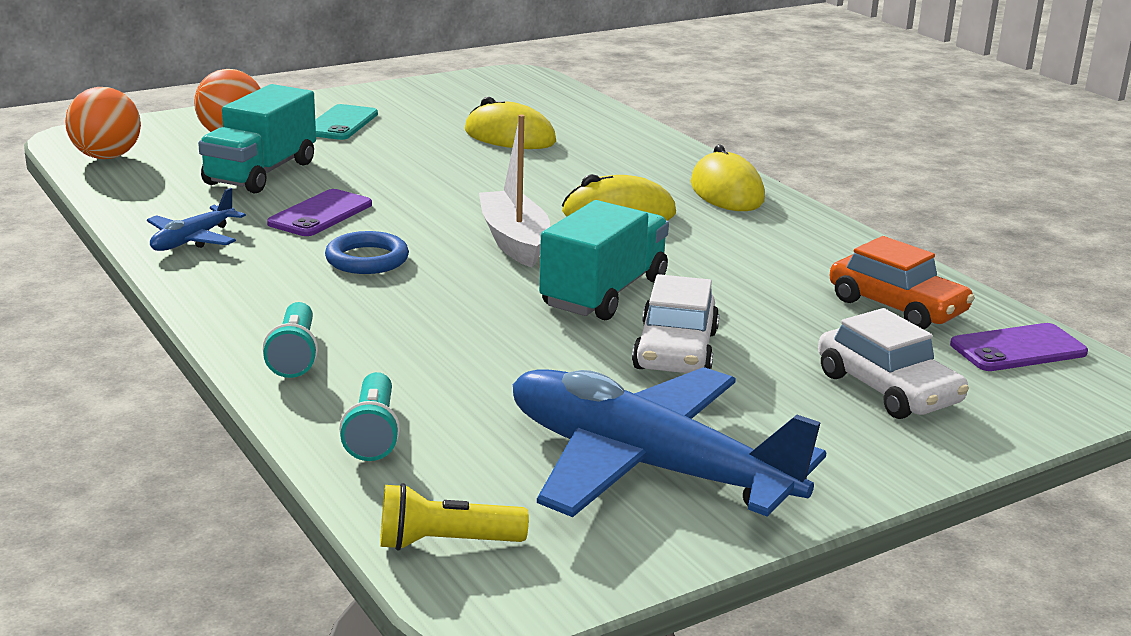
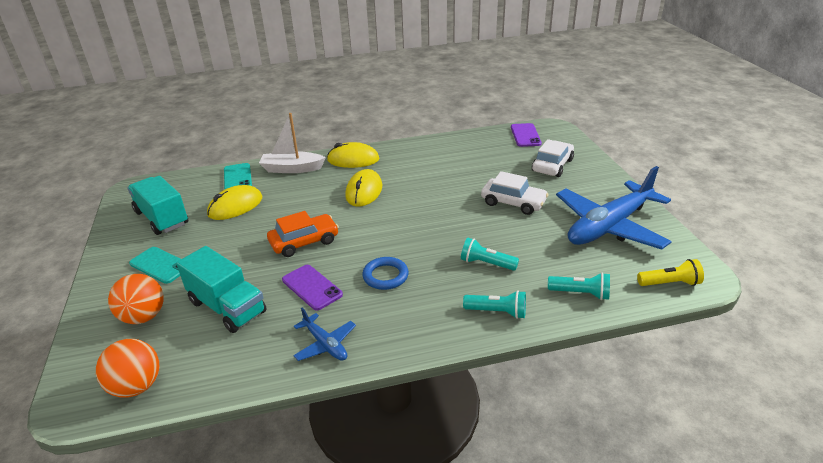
camera: 70 degrees left, 10 degrees up
(436, 337) = (486, 263): none -> turquoise flashlight
(446, 543) = (669, 283): yellow flashlight -> yellow flashlight turned 105 degrees counterclockwise
(514, 241) = (383, 226): white boat -> white boat (292, 169)
(594, 124) = (237, 178): none -> turquoise phone
(604, 293) = (452, 210): turquoise truck -> turquoise truck (162, 218)
(888, 389) = (552, 165): white car -> white car turned 45 degrees counterclockwise
(897, 306) = (485, 148): orange car -> orange car (304, 242)

